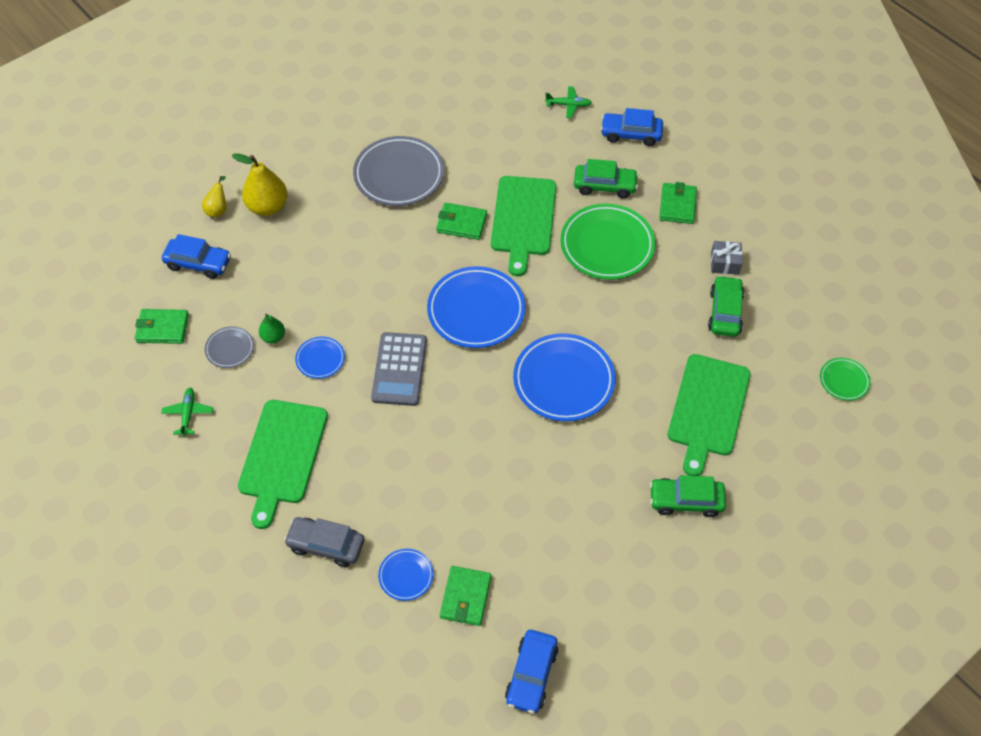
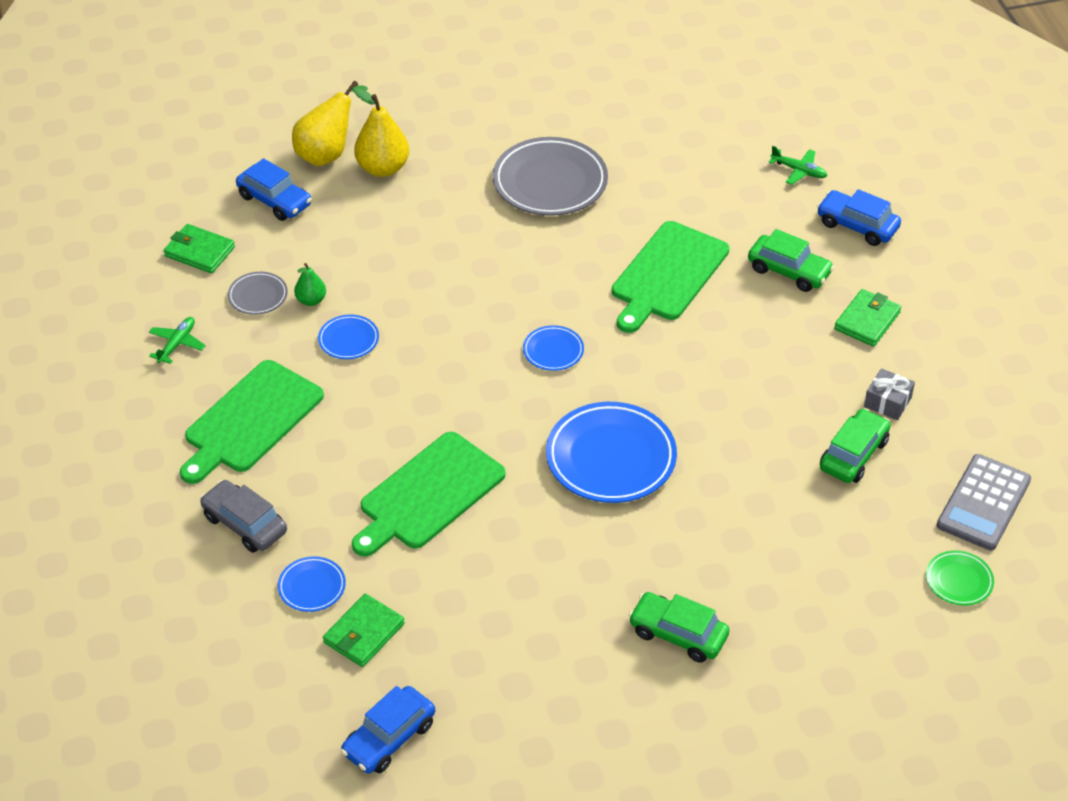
camera: 25 degrees right, 10 degrees down
(218, 209) = (327, 154): yellow pear -> yellow pear, size x1.84
(399, 369) = (429, 380): grey calculator -> grey calculator (983, 503)
(461, 223) = (592, 255): green wallet -> none
(476, 311) = (553, 351): blue plate -> blue plate, size x0.49
(607, 245) = (752, 335): green plate -> none
(707, 409) = (766, 549): green cutting board -> green cutting board (428, 494)

